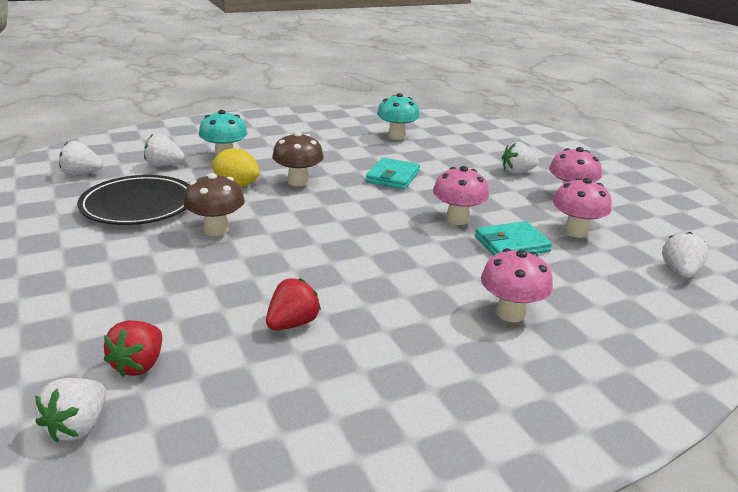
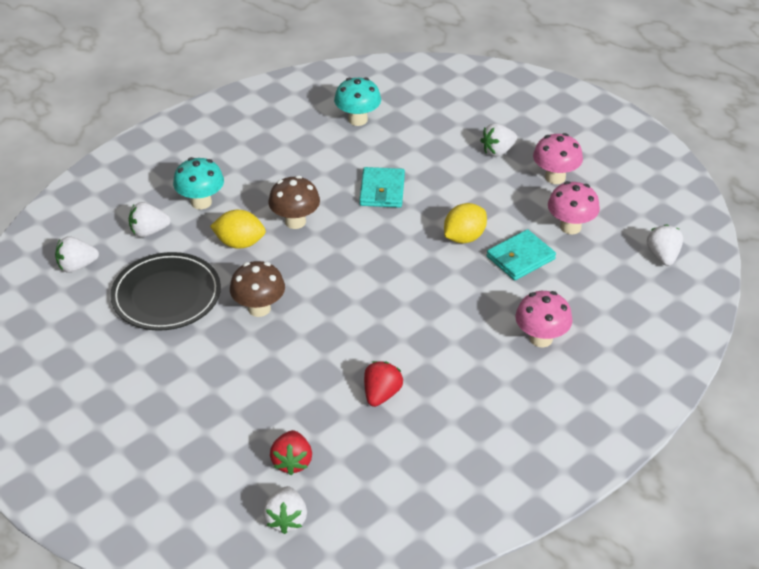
camera: 15 degrees left, 15 degrees up
(457, 219) = (464, 237): pink mushroom -> yellow lemon

